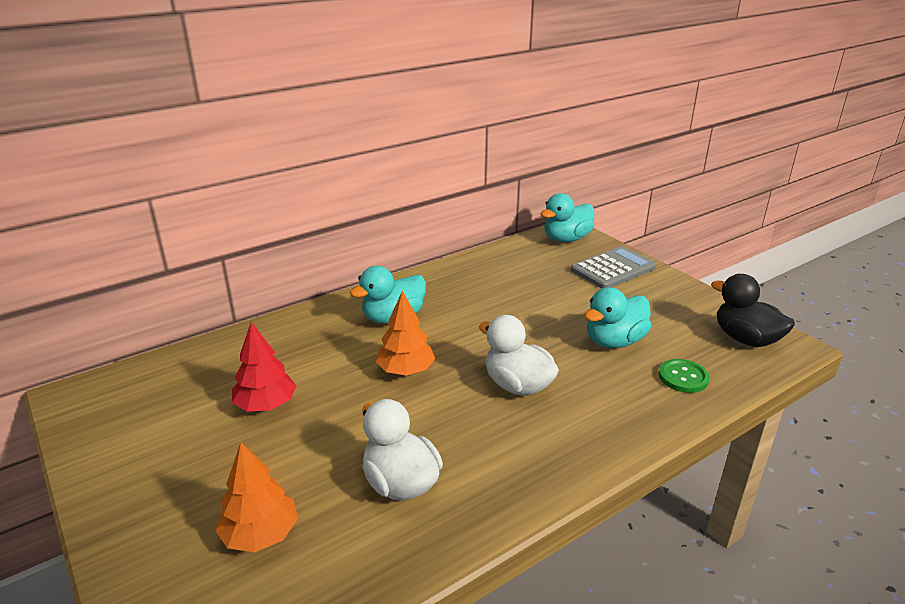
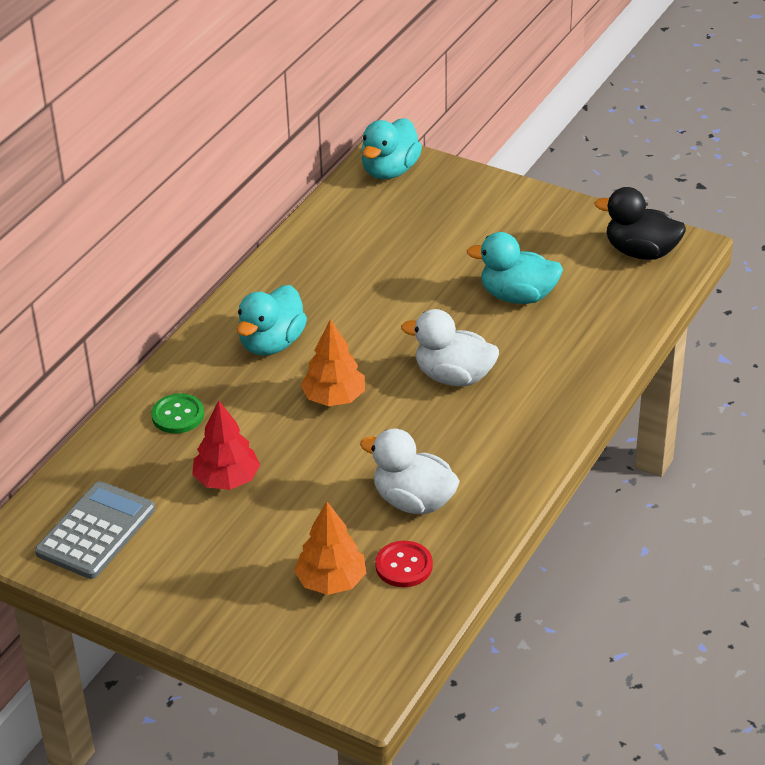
camera: 25 degrees left, 10 degrees up
(339, 547) = (404, 566): none -> red button
(613, 269) = (467, 201): grey calculator -> grey calculator (96, 531)
(614, 341) = (517, 296): turquoise duck -> turquoise duck turned 75 degrees clockwise
(683, 377) = (601, 315): green button -> green button (178, 415)

